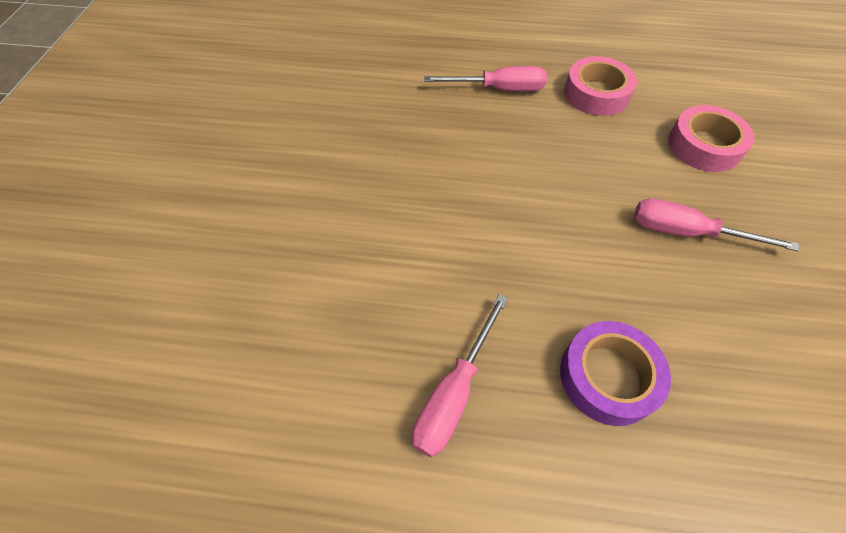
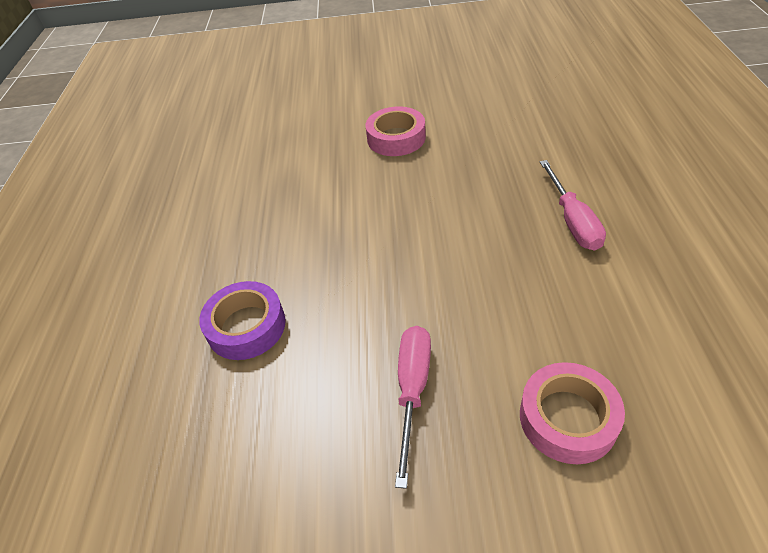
camera: 85 degrees right, 10 degrees down
(454, 393) = (233, 242): pink screwdriver -> none
(596, 93) = (614, 303): pink tape -> pink tape (396, 138)

